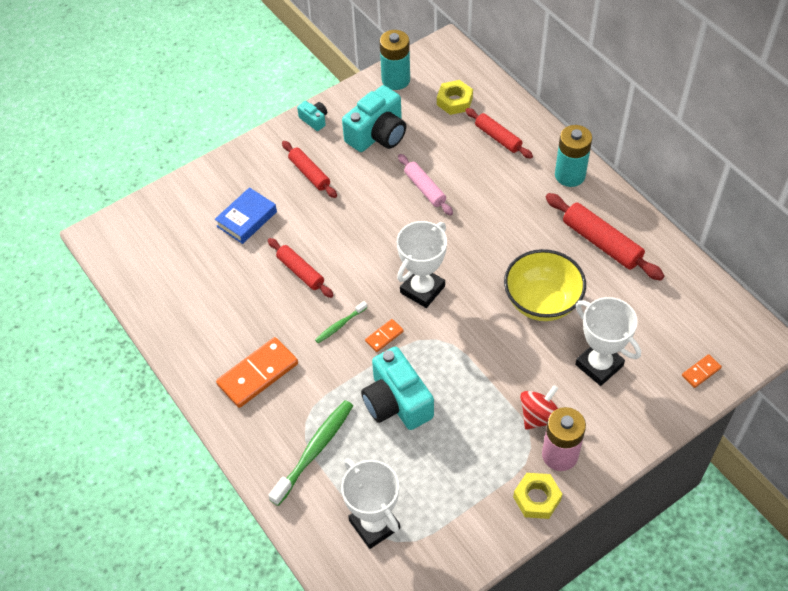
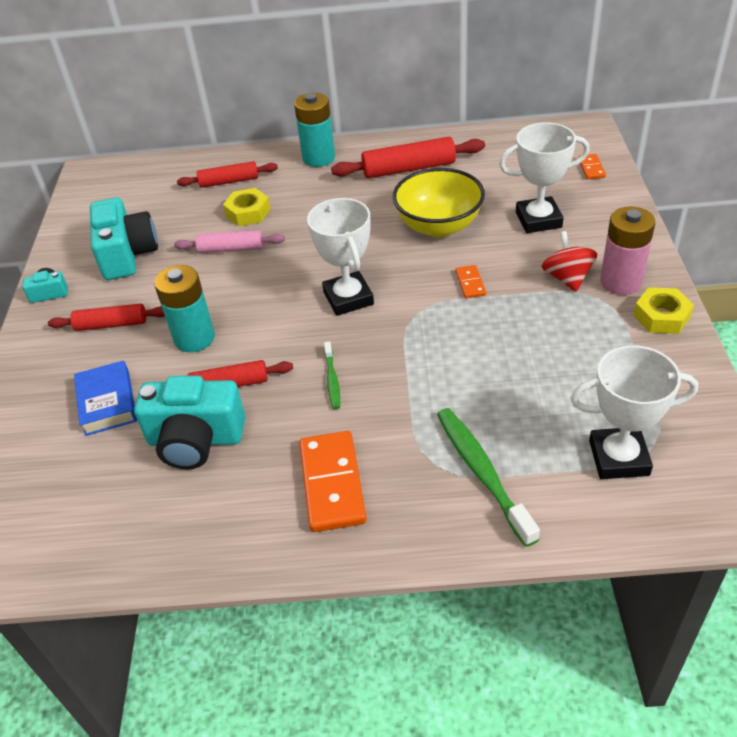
camera: 55 degrees left, 10 degrees down
(384, 336) = (379, 350): orange domino -> orange domino (470, 283)
(395, 80) = (80, 217): turquoise battery -> turquoise battery (194, 338)
(396, 402) = (470, 373): turquoise camera -> turquoise camera (195, 439)
(454, 101) = (155, 190): yellow nut -> yellow nut (248, 212)

